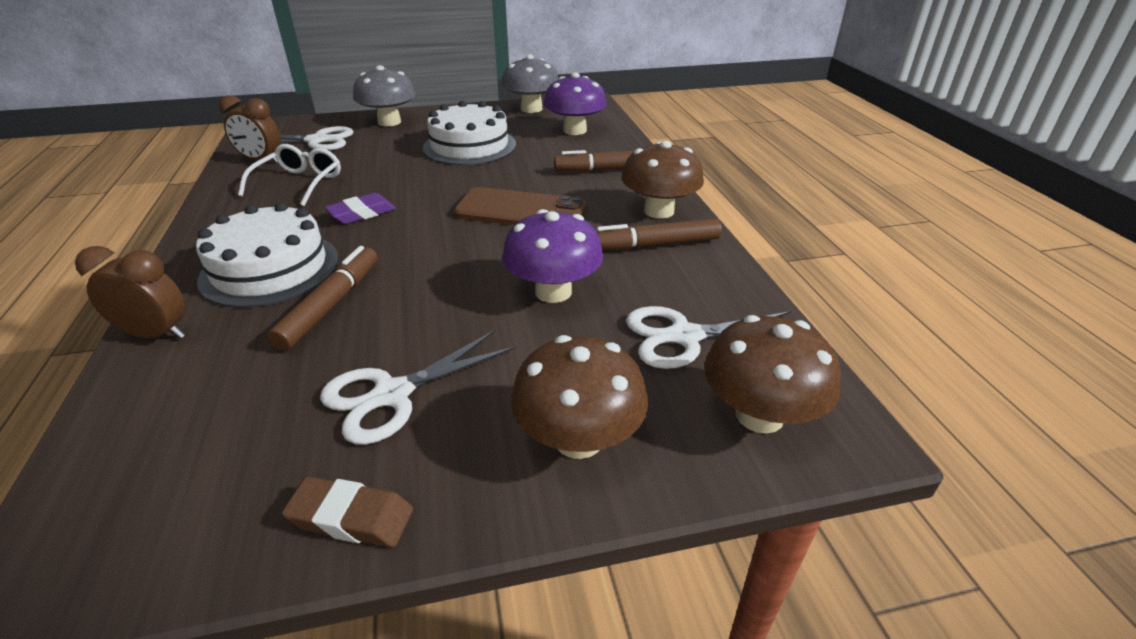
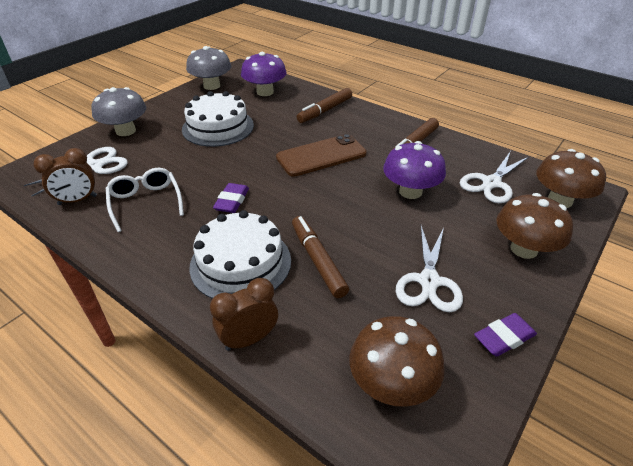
camera: 40 degrees left, 5 degrees up
(351, 518) = (504, 338): brown eraser -> purple eraser
(658, 211) = (387, 125): brown mushroom -> brown mushroom (391, 383)

